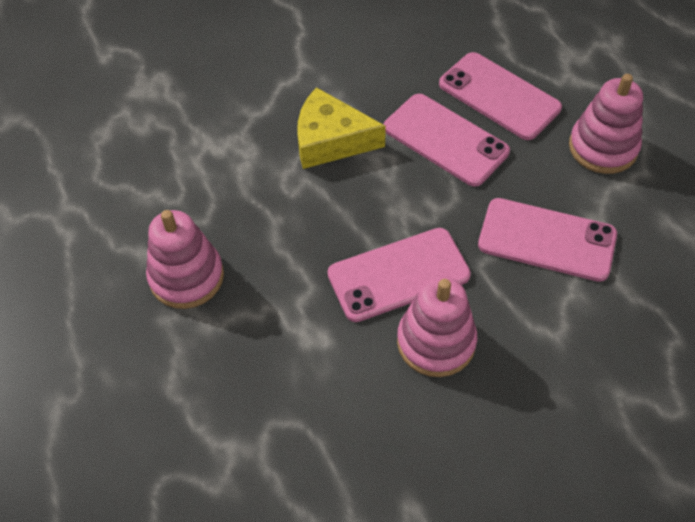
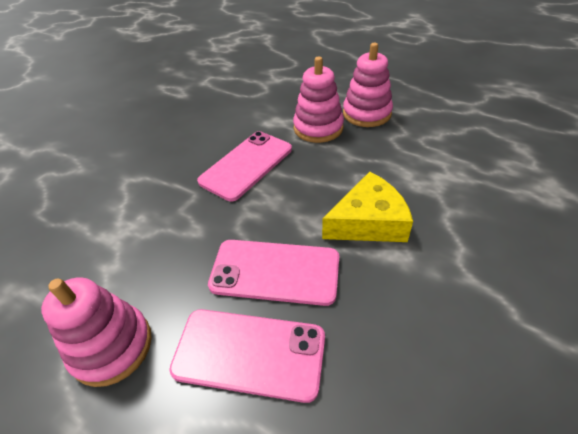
camera: 150 degrees right, 10 degrees down
(436, 342) = (202, 146): pink stacking toy -> pink stacking toy (318, 128)
(547, 240) = (149, 231): pink phone -> none

